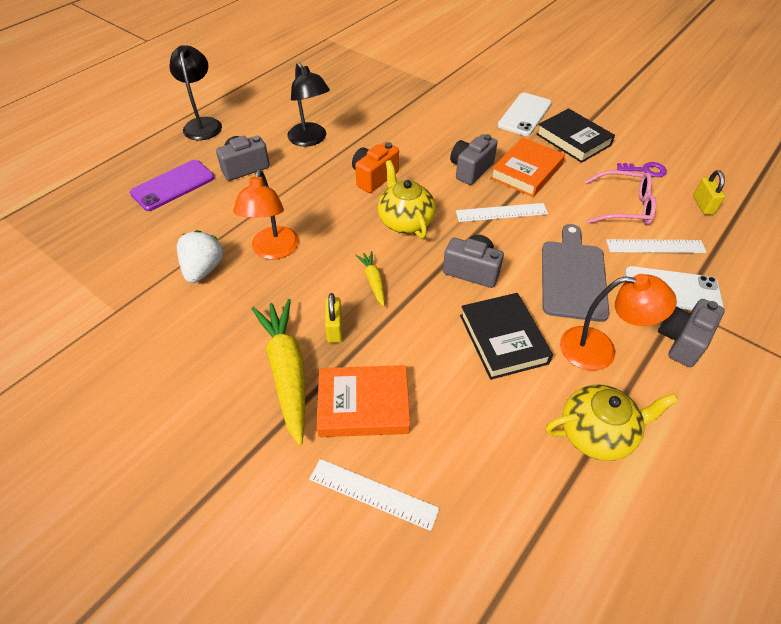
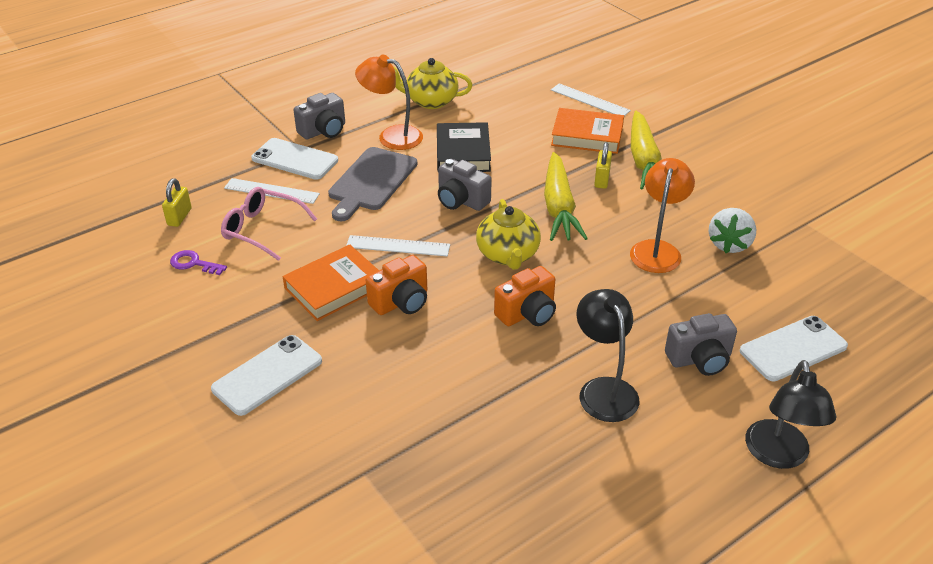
camera: 165 degrees left, 10 degrees down
(173, 185) = (793, 349): purple phone -> white phone
(373, 281) = (559, 207): yellow carrot -> yellow carrot, size x2.02
(470, 169) = (401, 302): grey camera -> orange camera
(573, 140) = (237, 320): black book -> none

